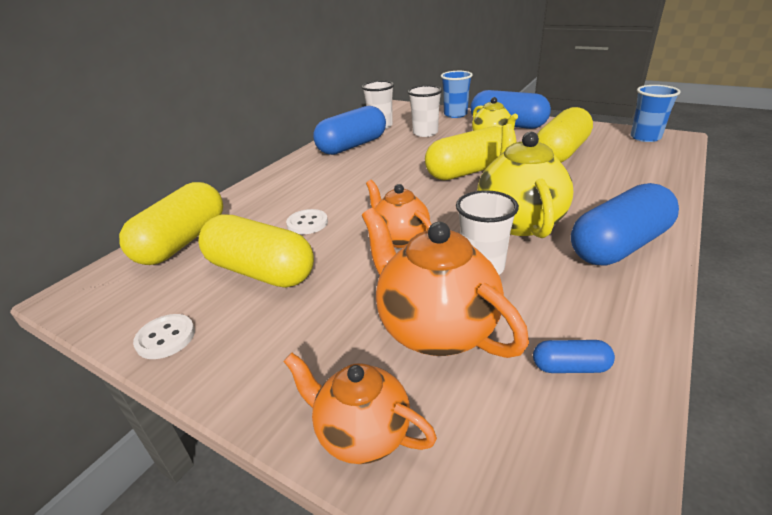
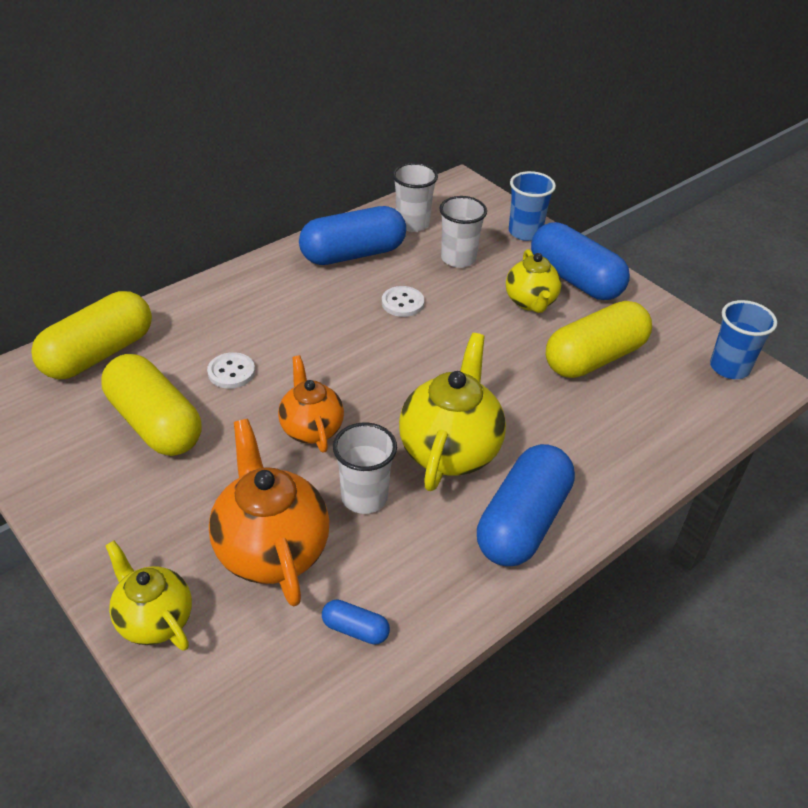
camera: 15 degrees right, 10 degrees up
(165, 338) = (43, 471): white button -> white button (402, 303)
(362, 433) = (154, 620): orange teapot -> yellow teapot
(469, 171) = (457, 351): yellow capsule -> none
(619, 246) = (523, 522): blue capsule -> blue capsule turned 45 degrees counterclockwise

